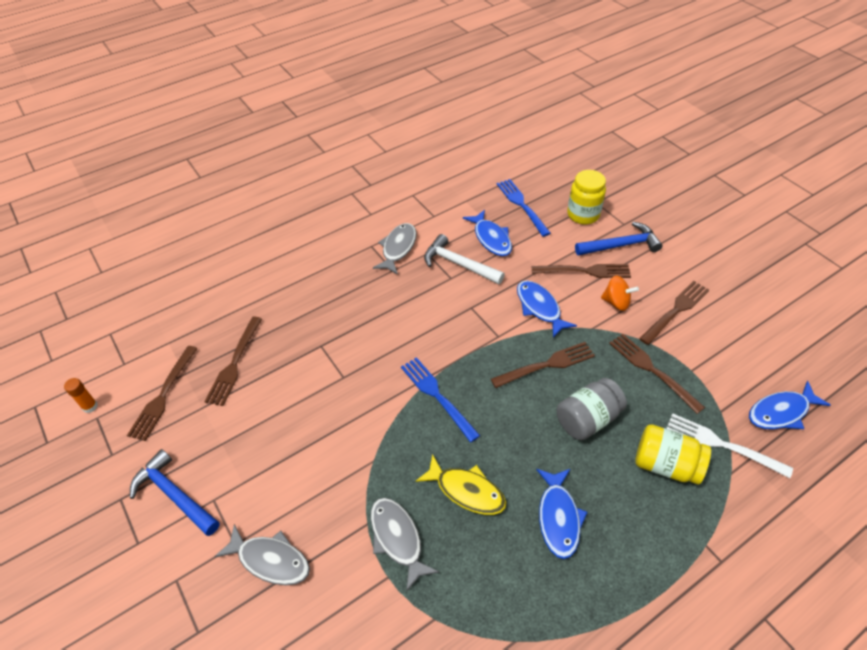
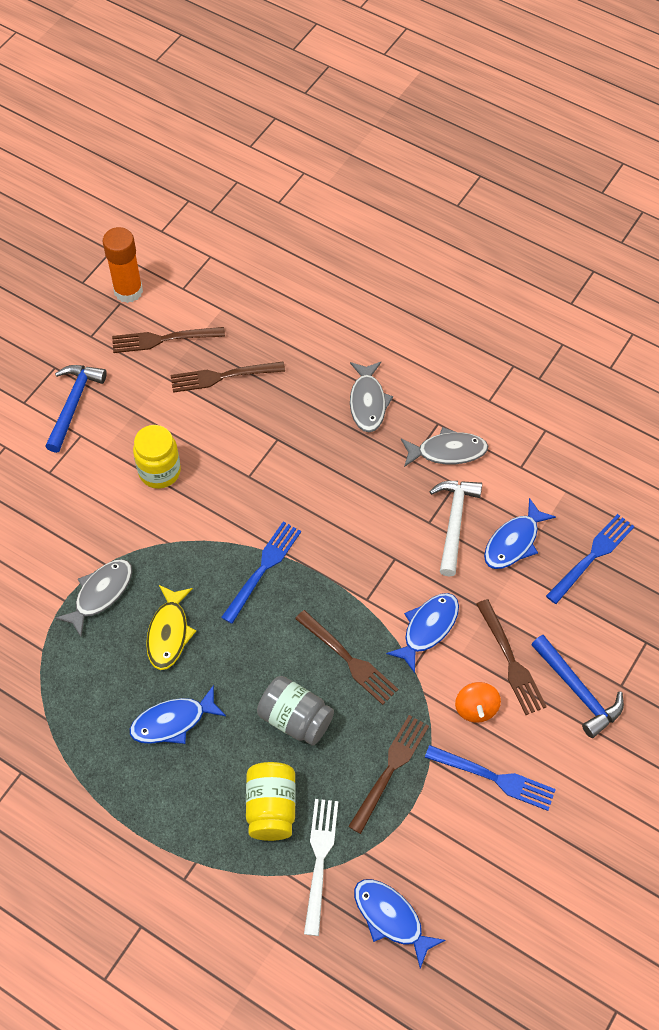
camera: 65 degrees right, 10 degrees up
(90, 406) = (128, 291): orange glue stick -> orange glue stick, size x2.02
(270, 560) = (45, 505): grey fish -> grey fish (367, 402)
(583, 215) = (612, 632): yellow jar -> yellow jar (159, 471)
(675, 311) = (494, 778): brown fork -> blue fork

